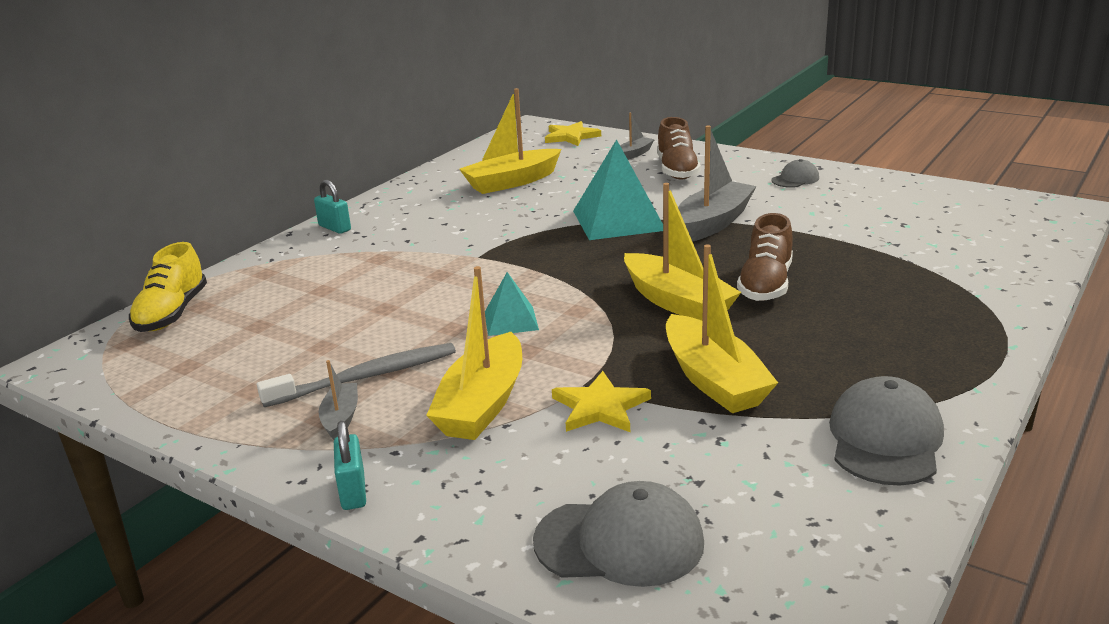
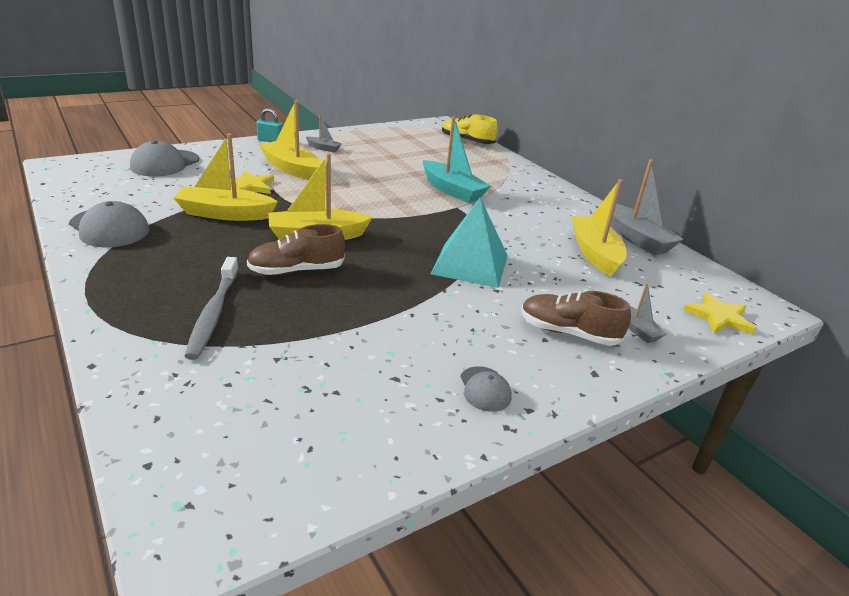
camera: 110 degrees right, 5 degrees up
(334, 228) = (548, 186): turquoise padlock -> none
(365, 377) = (350, 157): grey toothbrush -> grey toothbrush (213, 313)
(423, 272) = (452, 190): none -> turquoise boat
(511, 321) = (361, 193): turquoise pyramid -> none
(713, 223) = (422, 296): grey boat -> grey boat (636, 238)
(765, 284) = (296, 270): brown shoe -> brown shoe turned 60 degrees counterclockwise

